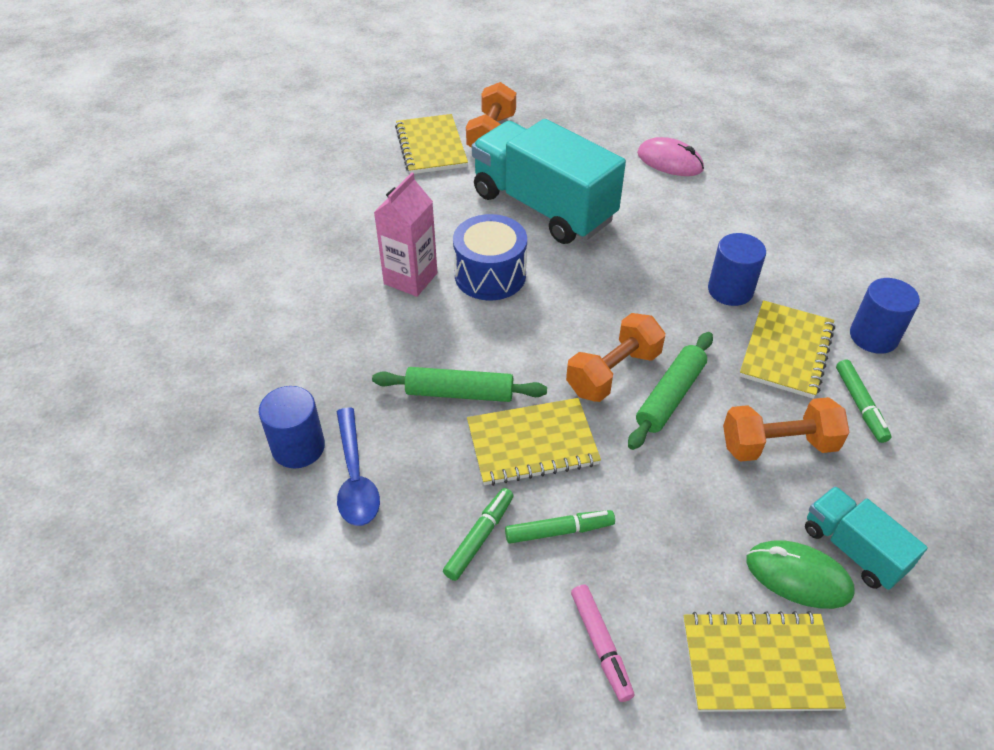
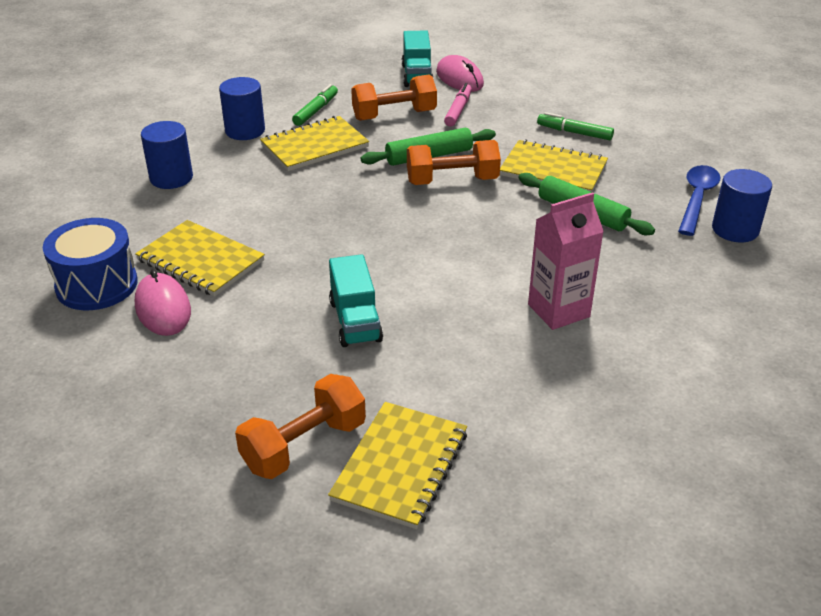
camera: 145 degrees left, 10 degrees down
(479, 537) = (627, 146): green marker -> none
(490, 275) = (478, 281): blue drum -> blue drum (97, 285)
(543, 207) = (355, 321): turquoise truck -> turquoise truck, size x0.50
(600, 645) = (592, 95): pink marker -> pink marker (458, 110)
(730, 290) = (293, 189): blue cylinder -> blue cylinder (171, 178)
(759, 663) = (517, 67): yellow notebook -> yellow notebook (200, 261)
(778, 445) = (394, 115): orange dumbbell -> orange dumbbell turned 45 degrees counterclockwise
(798, 576) = (459, 78): green mouse -> pink mouse

